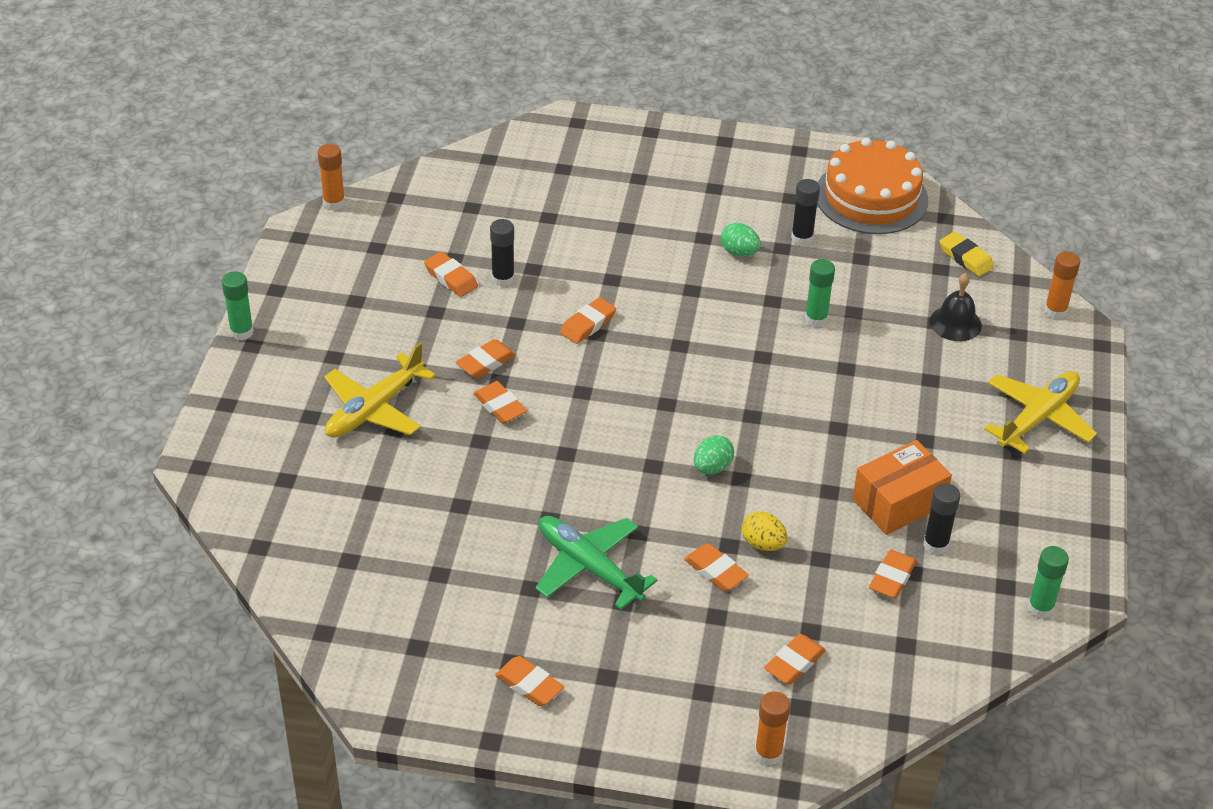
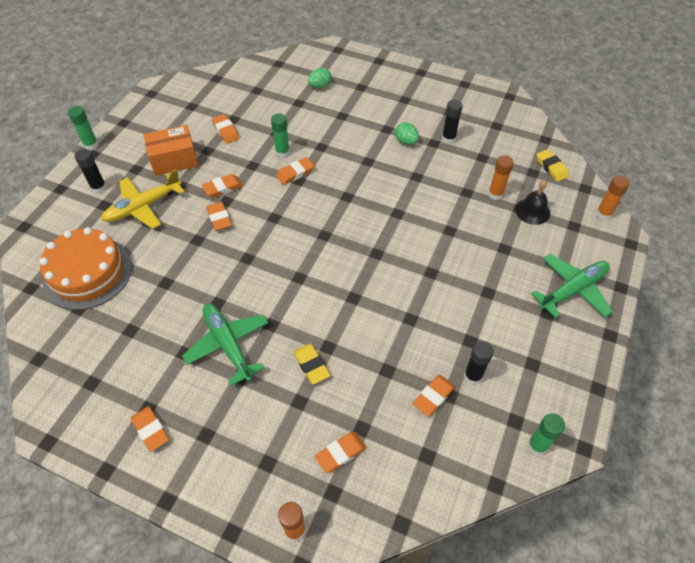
camera: 15 degrees right, 10 degrees up
(334, 203) = (180, 76): orange glue stick -> orange glue stick (495, 194)
(503, 279) = (256, 136): black glue stick -> black glue stick (98, 187)
(712, 467) = (337, 286): green egg -> green egg (320, 86)
(715, 571) = (311, 365): orange eraser -> yellow eraser
(763, 544) = (351, 350): yellow egg -> none
(816, 319) = (440, 193): green glue stick -> green glue stick (282, 152)
(871, 197) = (501, 119): orange cake -> orange cake (87, 273)
(898, 503) = (456, 337): orange box -> orange box (174, 160)
(1038, 418) = (572, 290): yellow plane -> green plane

